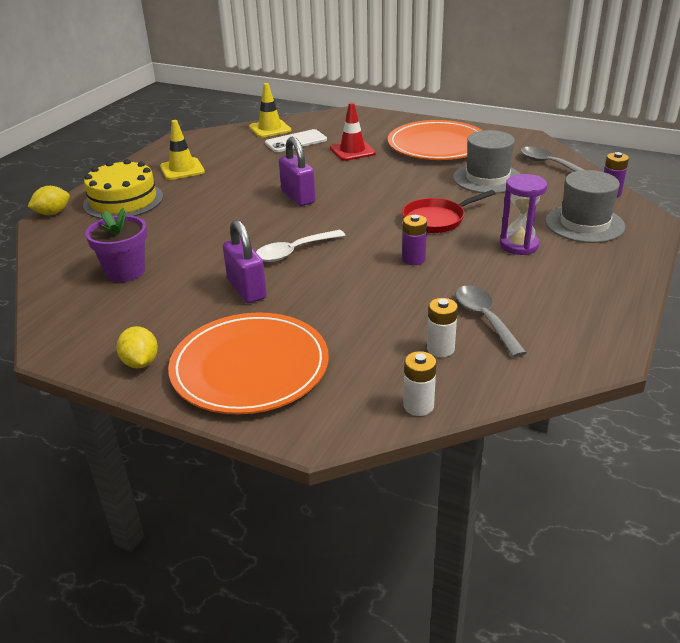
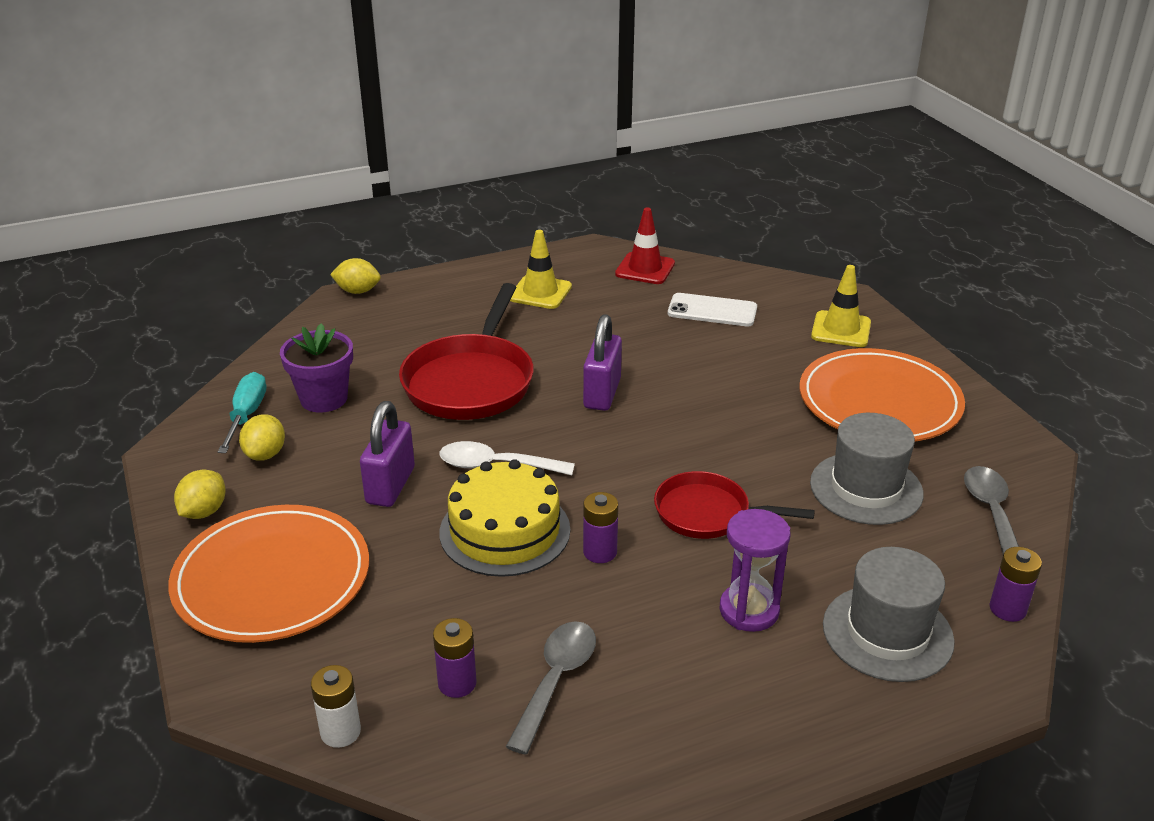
camera: 40 degrees right, 0 degrees up
(82, 304) = (246, 415): none -> turquoise screwdriver
(123, 200) = (434, 307): yellow cake -> yellow cake (505, 531)
(133, 315) = (265, 454): none -> yellow lemon
(211, 223) = (471, 381): none -> red pan
(270, 129) = (709, 277): yellow traffic cone -> yellow traffic cone (841, 329)
(352, 151) = (758, 357): red traffic cone -> red traffic cone (645, 269)
(440, 349) = (457, 683): white battery -> purple battery

